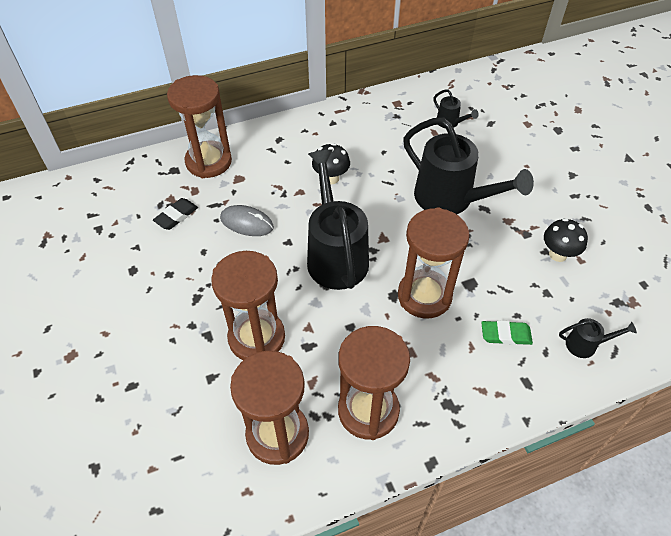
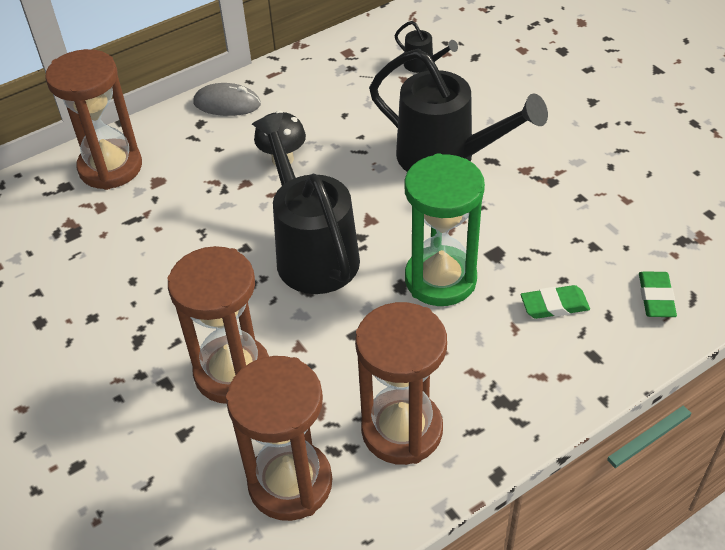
camera: 10 degrees left, 5 degrees down
(176, 216) = (83, 243): black eraser -> none
(247, 223) = (183, 234): grey mouse -> grey mouse (227, 104)
(424, 296) = (440, 279): brown hourglass -> green hourglass
(558, 254) = (597, 198): black mushroom -> none
(586, 345) = (656, 297): black watering can -> green eraser

